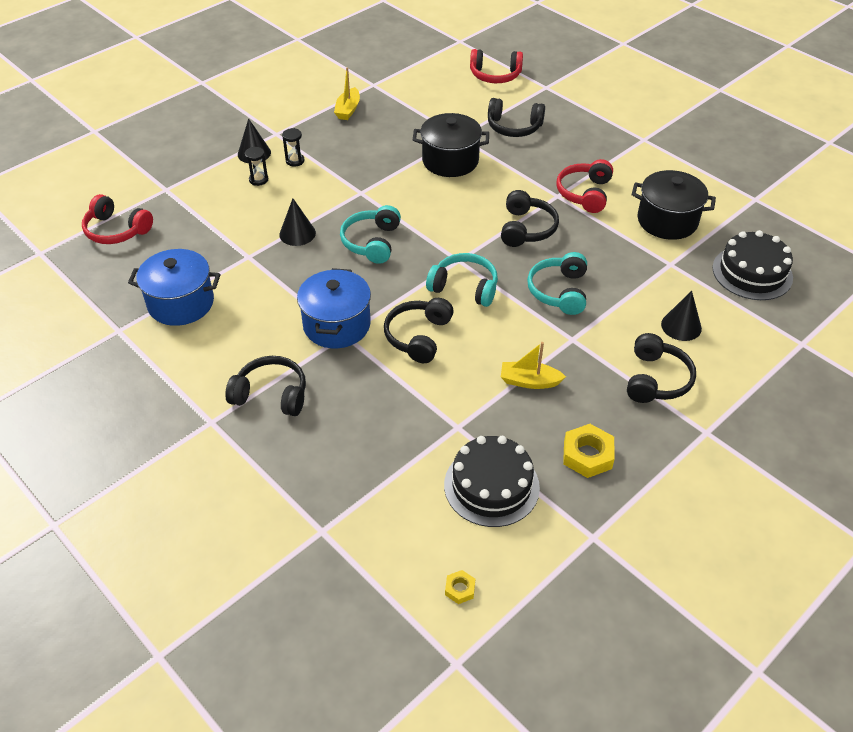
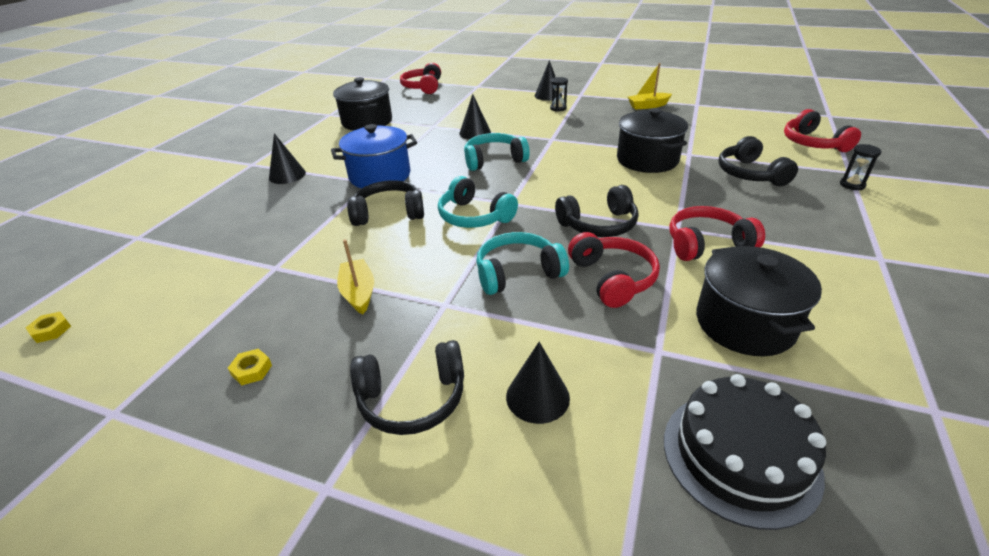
camera: 65 degrees right, 10 degrees down
(181, 303) = (367, 122): blue pot -> black pot
(258, 180) = (521, 105): black hourglass -> black hourglass (852, 185)
(271, 394) = (287, 175): black headphones -> black cone
(464, 287) = (474, 216): turquoise headphones -> turquoise headphones turned 135 degrees clockwise
(491, 486) = (194, 311): black cake -> none
(587, 455) = (252, 370): yellow nut -> yellow nut, size x0.53
(594, 251) = (612, 278): none -> red headphones

